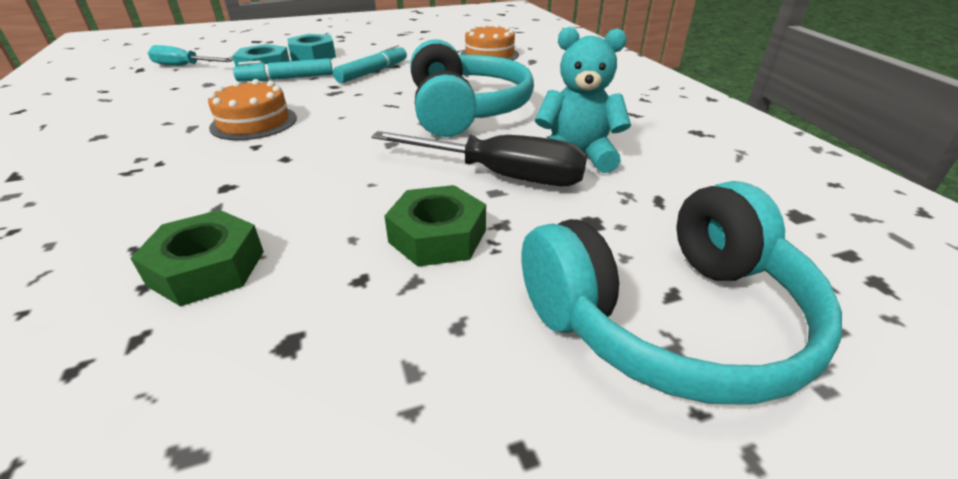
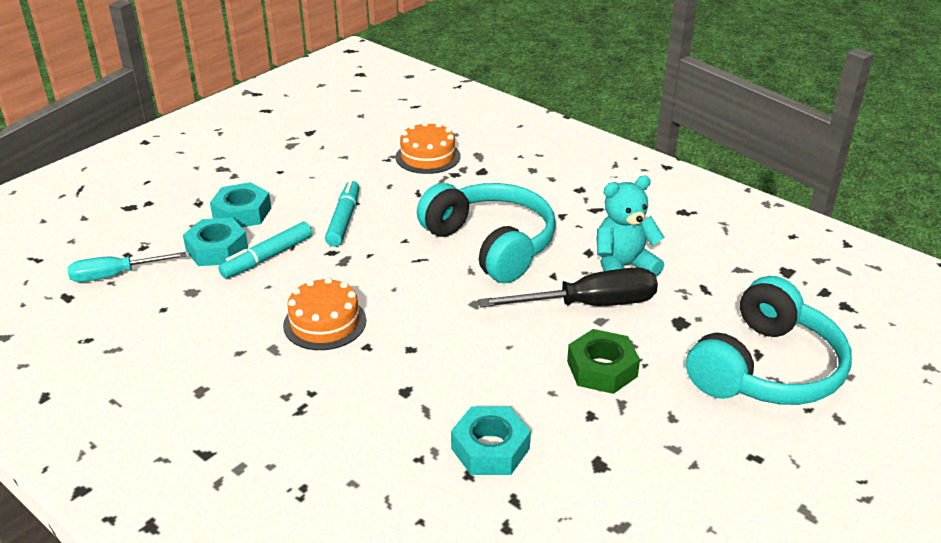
camera: 30 degrees left, 0 degrees up
(207, 268) = (490, 448): green nut -> turquoise nut

